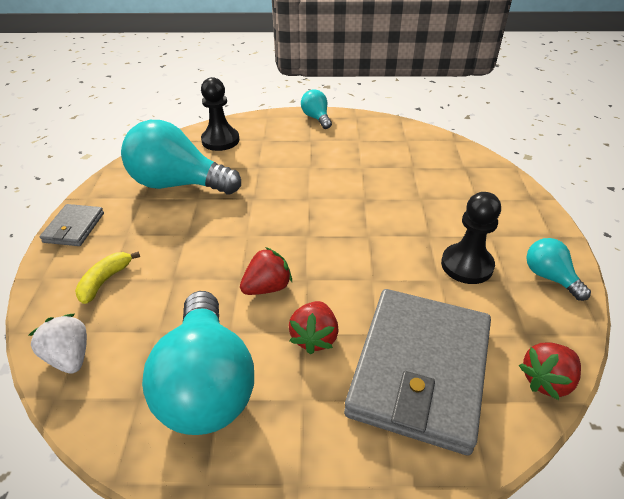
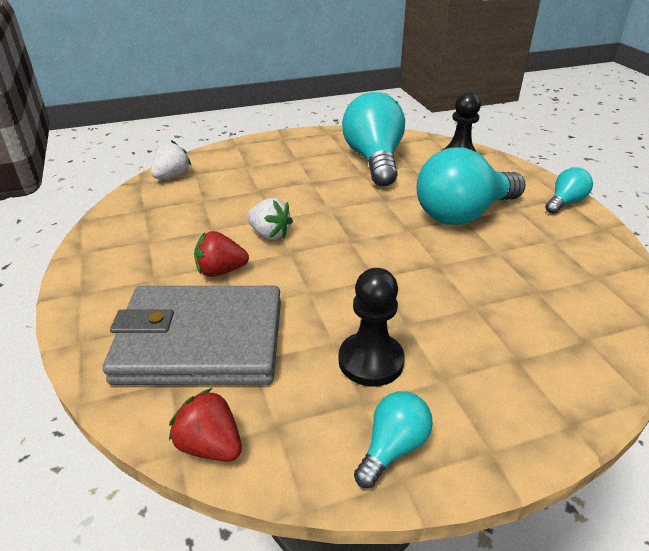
camera: 70 degrees right, 5 degrees down
(74, 227) = (291, 138): grey wallet -> none
(105, 281) = (243, 166): yellow banana -> none
(207, 384) = (161, 232): turquoise light bulb -> turquoise light bulb (463, 214)
(267, 287) = (269, 234): red strawberry -> white strawberry

